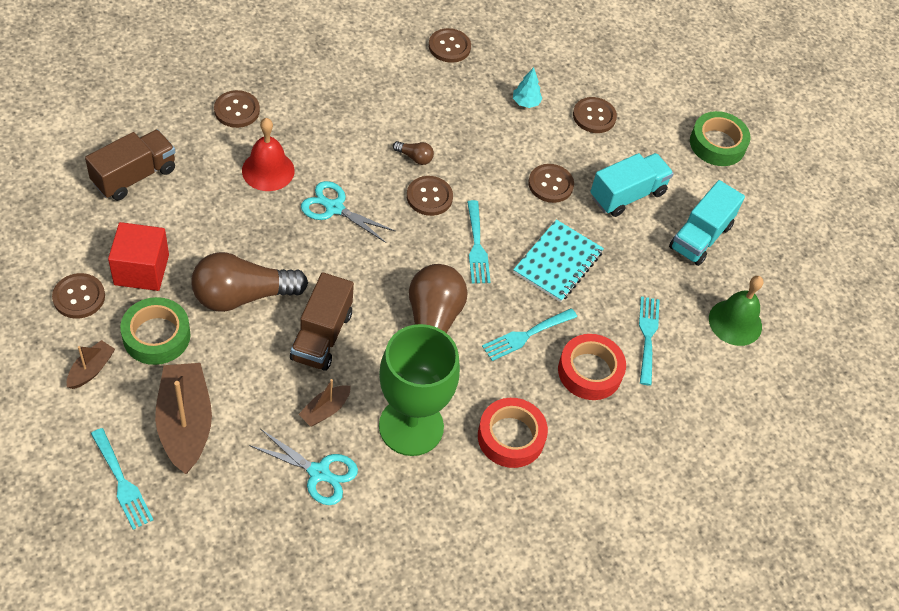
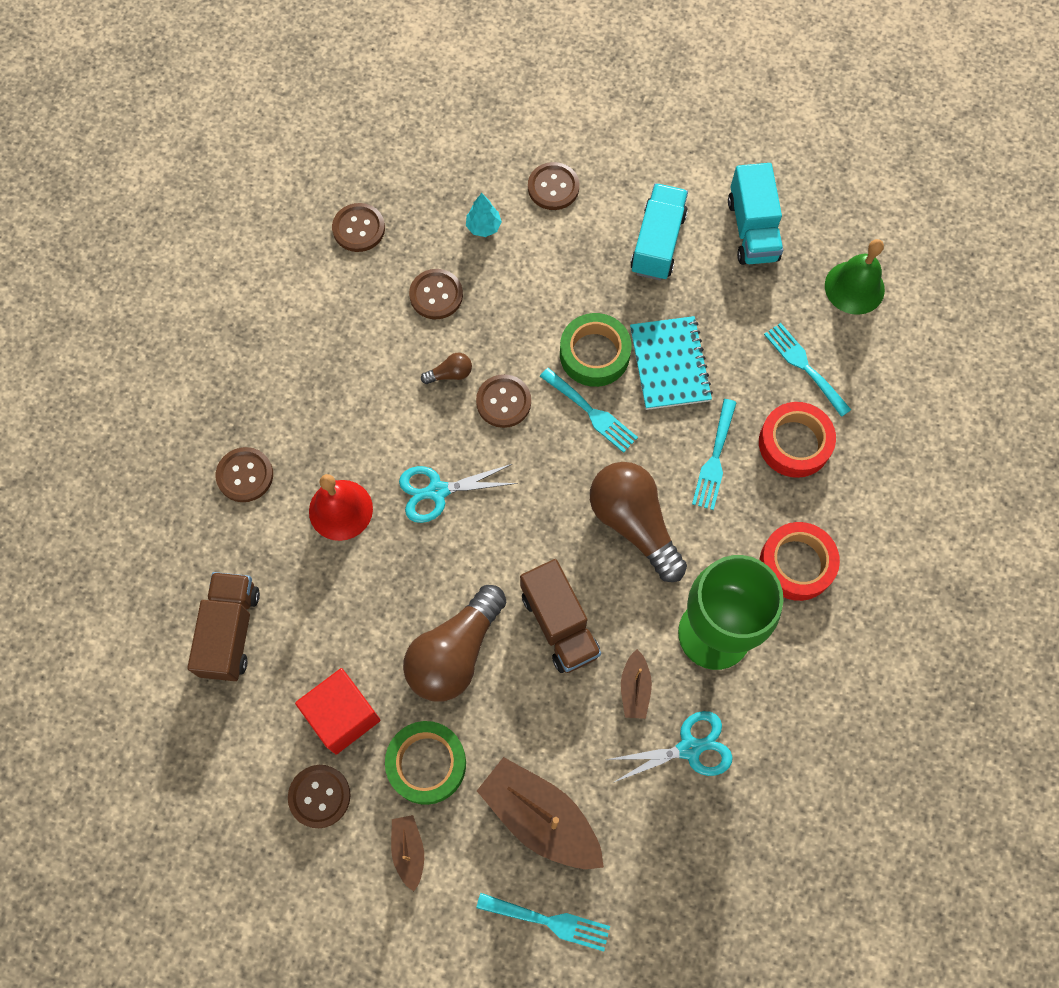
camera: 35 degrees left, 15 degrees up
(550, 184) = (587, 292): brown button -> brown button (436, 295)
(717, 144) = (677, 122): green tape -> green tape (594, 354)

